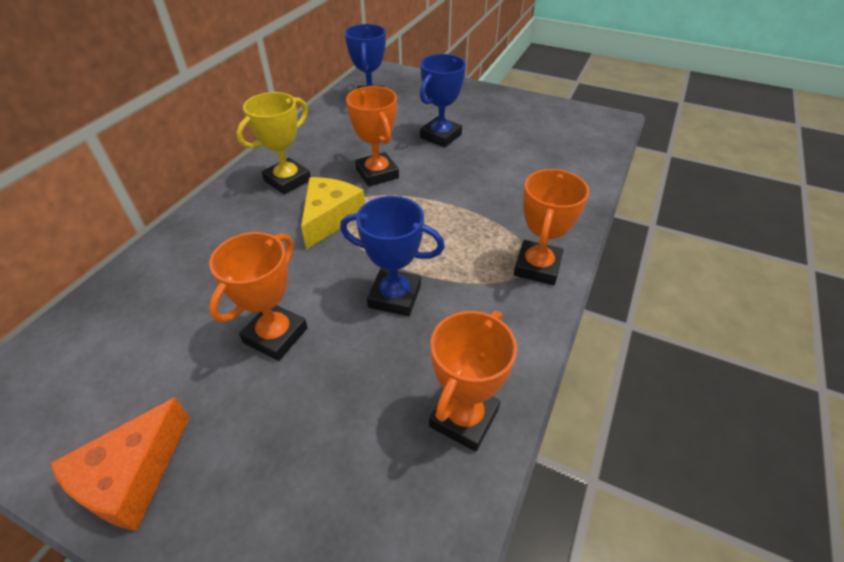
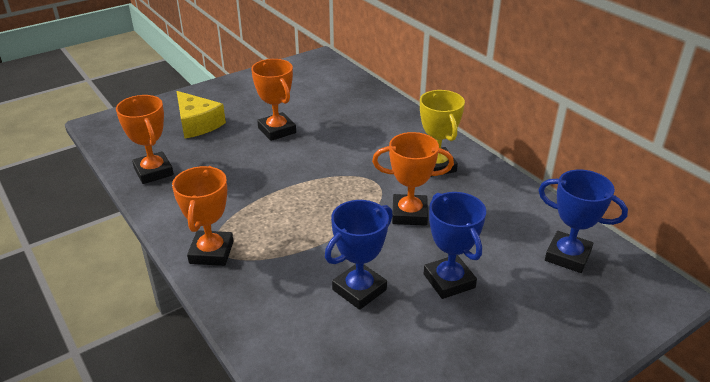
camera: 120 degrees right, 10 degrees down
(131, 476) = (240, 86): orange cheese -> none
(330, 218) = (367, 173): yellow cheese -> yellow cheese (197, 124)
(394, 296) = (259, 177): blue trophy -> blue trophy (359, 290)
(537, 267) = (211, 252): orange trophy -> orange trophy turned 45 degrees clockwise

